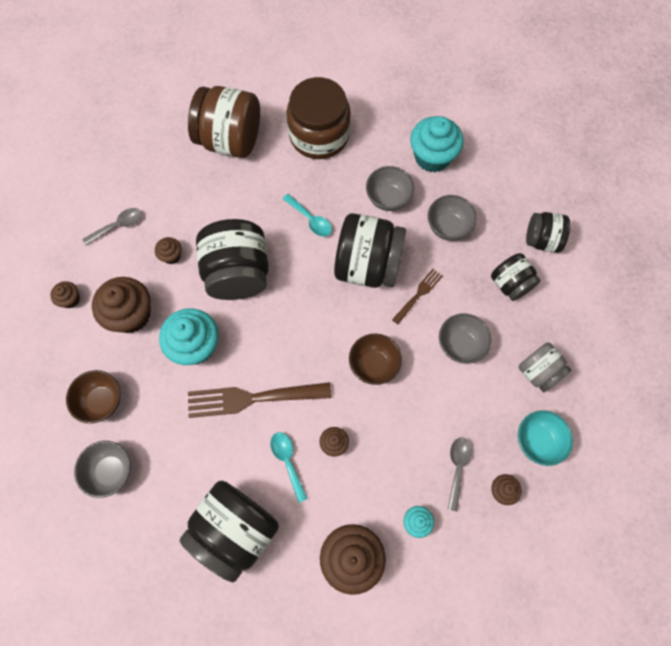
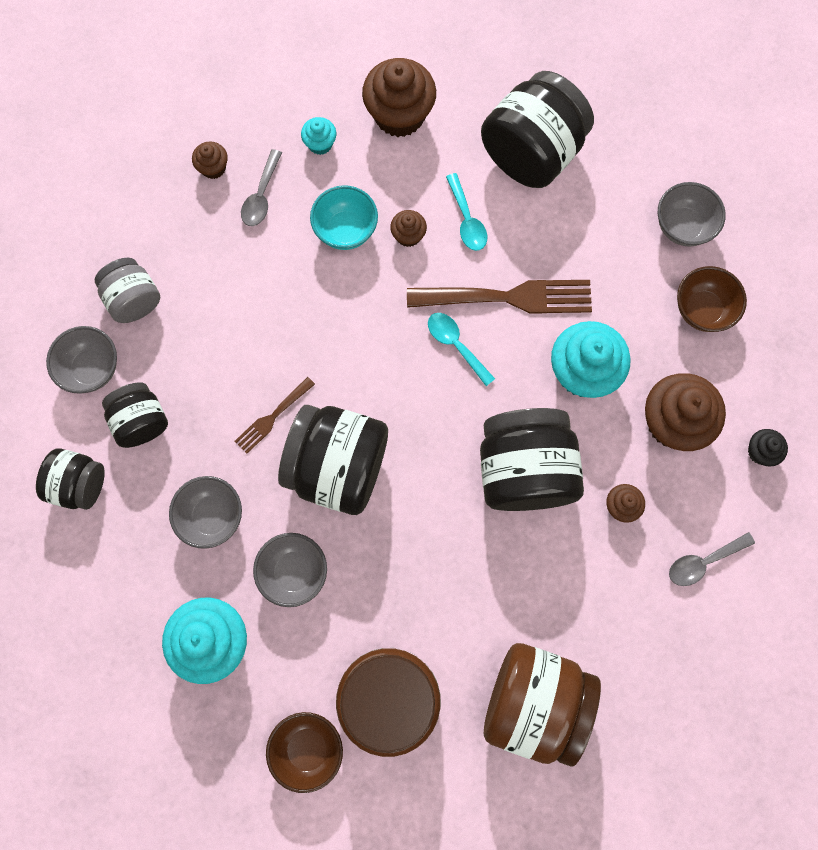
camera: 175 degrees left, 5 degrees up
(70, 299) = (760, 452): brown cupcake -> black cupcake
(310, 219) = (414, 547): turquoise spoon -> turquoise spoon (456, 345)
(373, 365) = (347, 326): brown bowl -> brown bowl (308, 748)
(460, 345) = (228, 343): grey bowl -> grey bowl (92, 369)
(537, 441) = (157, 218): turquoise bowl -> turquoise bowl (346, 230)

